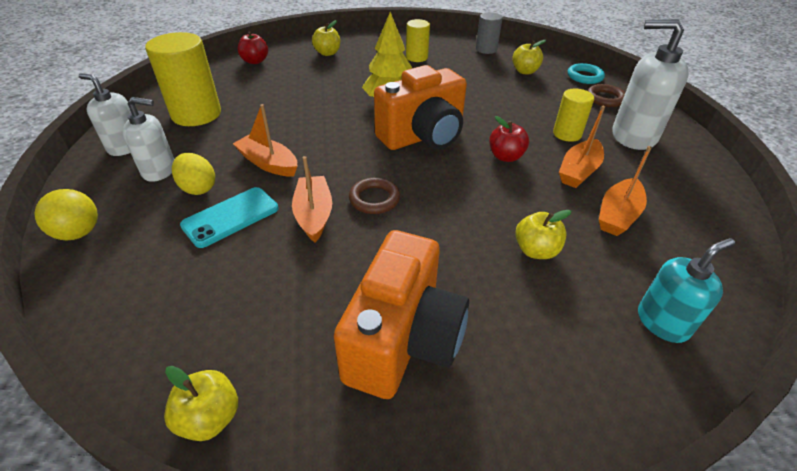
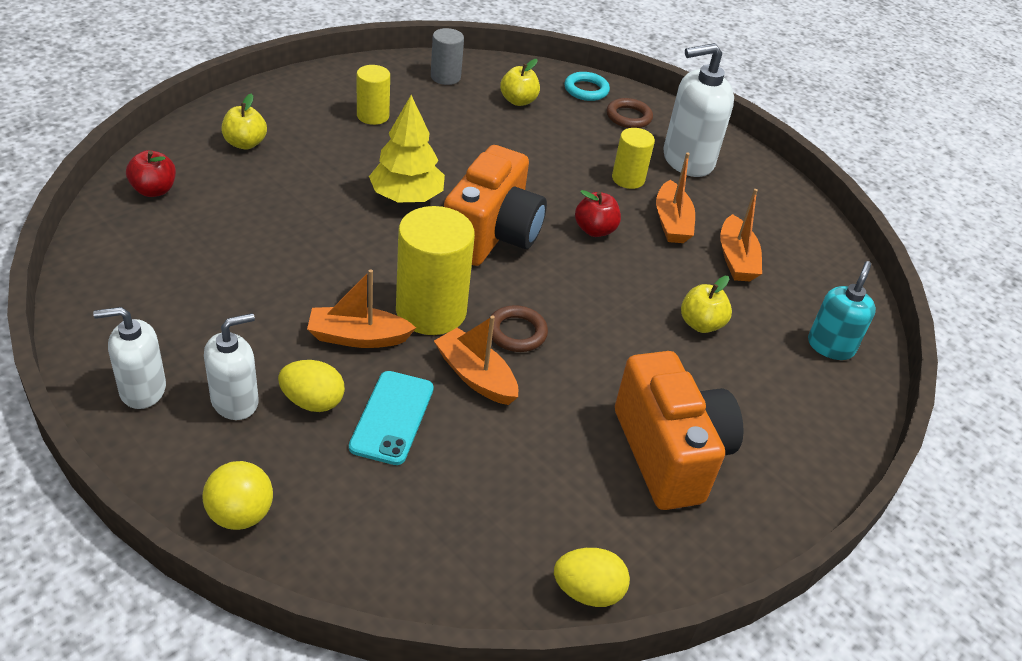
camera: 40 degrees left, 0 degrees up
(196, 114) = (178, 306): yellow cylinder -> yellow cylinder (431, 311)
(210, 418) = (587, 591): yellow apple -> yellow egg

